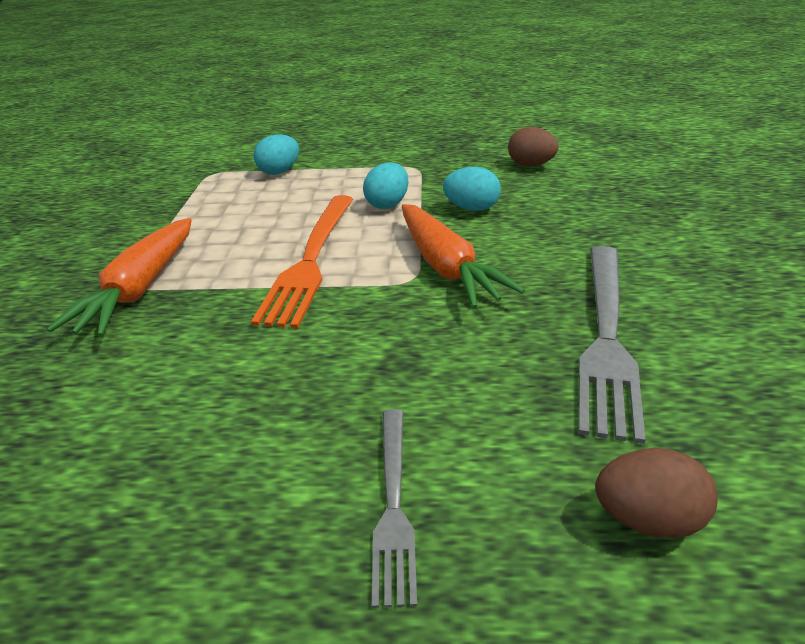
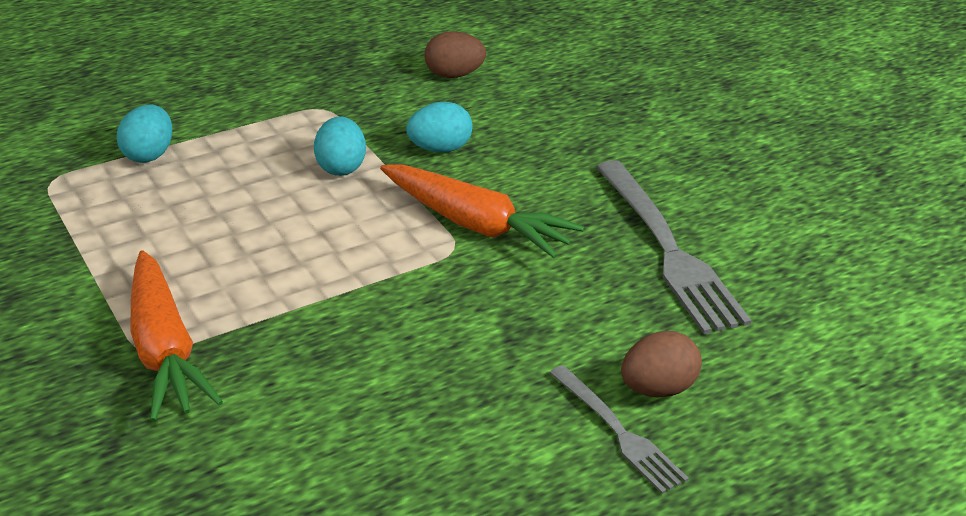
camera: 35 degrees left, 0 degrees up
(311, 260) = (327, 259): orange fork -> none
(647, 518) = (783, 371): brown egg -> brown egg (657, 389)

